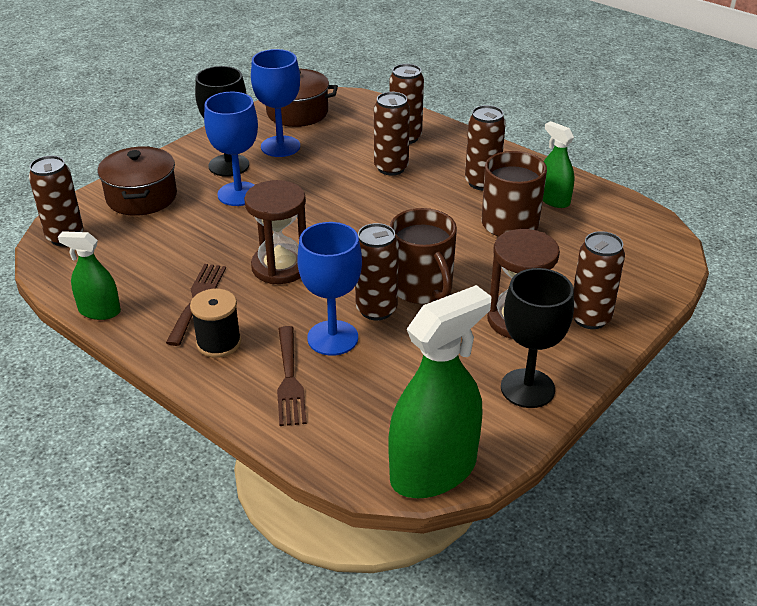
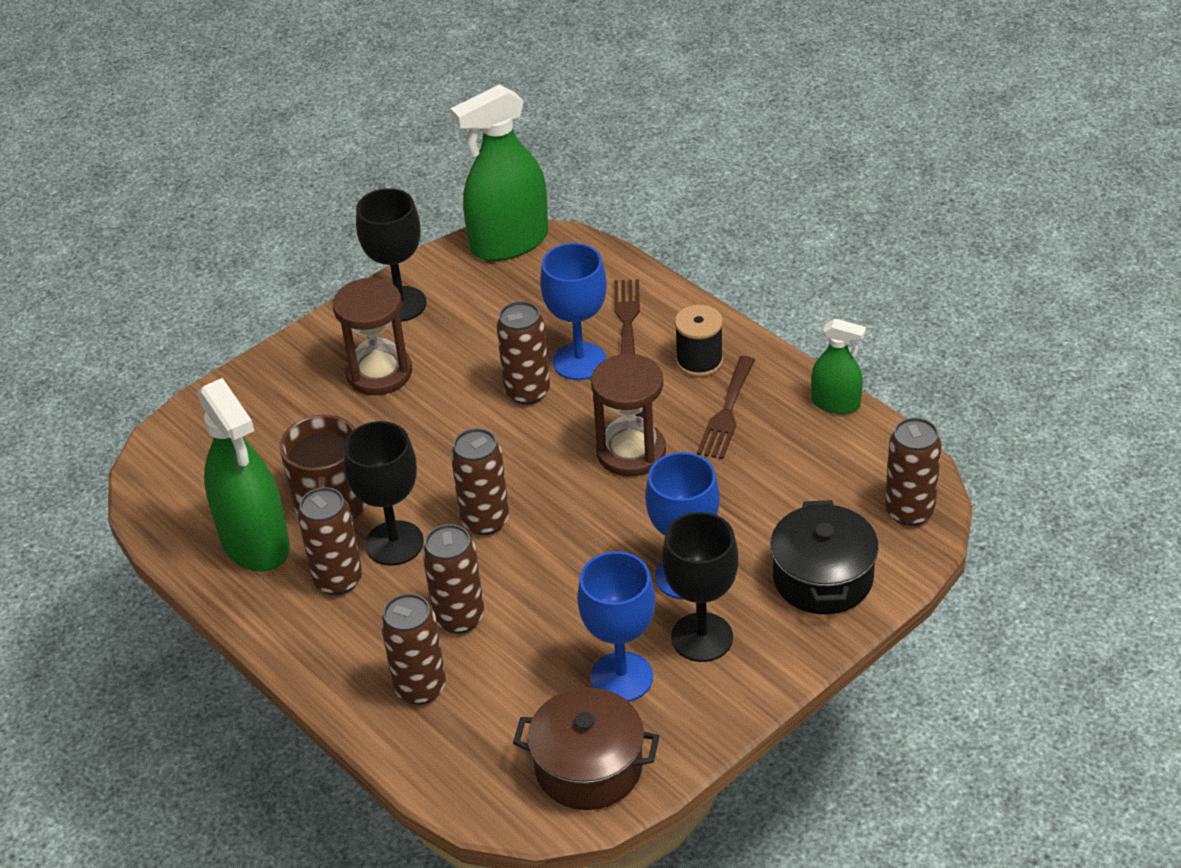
camera: 170 degrees left, 5 degrees up
(141, 197) = (823, 578): brown pot -> black pot
(422, 288) = (470, 416): brown mug -> none
(451, 203) = (394, 543): none -> black goblet
(553, 199) = (255, 542): green spray bottle -> green spray bottle, size x1.88
(590, 318) = (302, 372): brown can -> brown can (485, 520)

